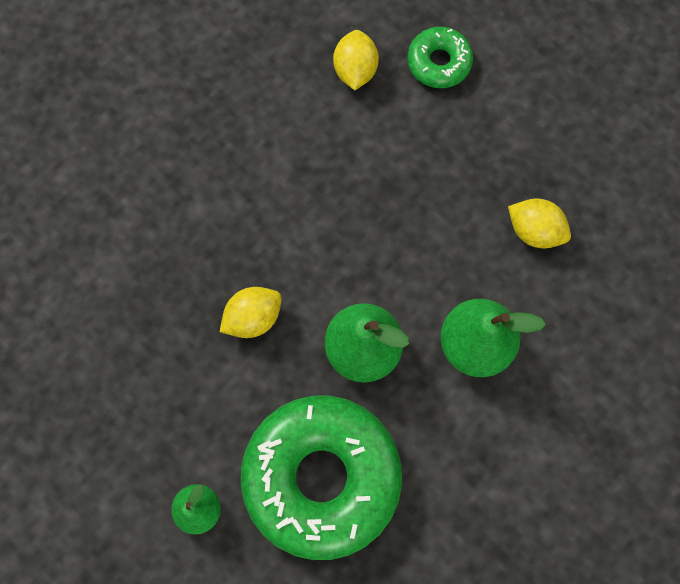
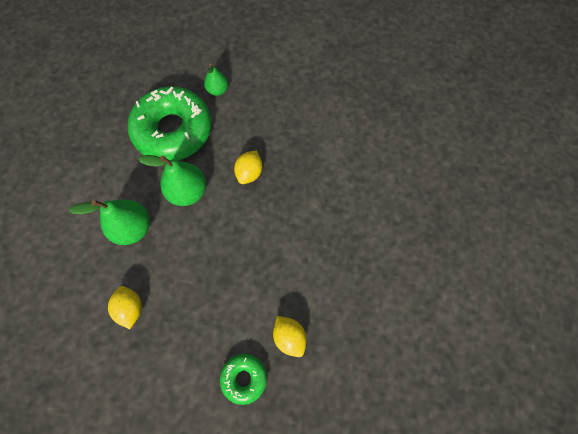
camera: 145 degrees right, 5 degrees down
(534, 230) = (131, 308): yellow lemon -> yellow lemon turned 75 degrees clockwise

